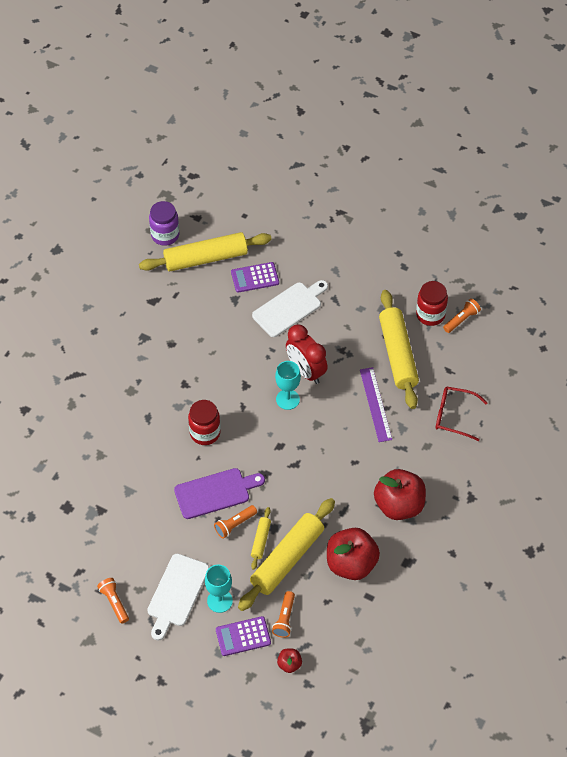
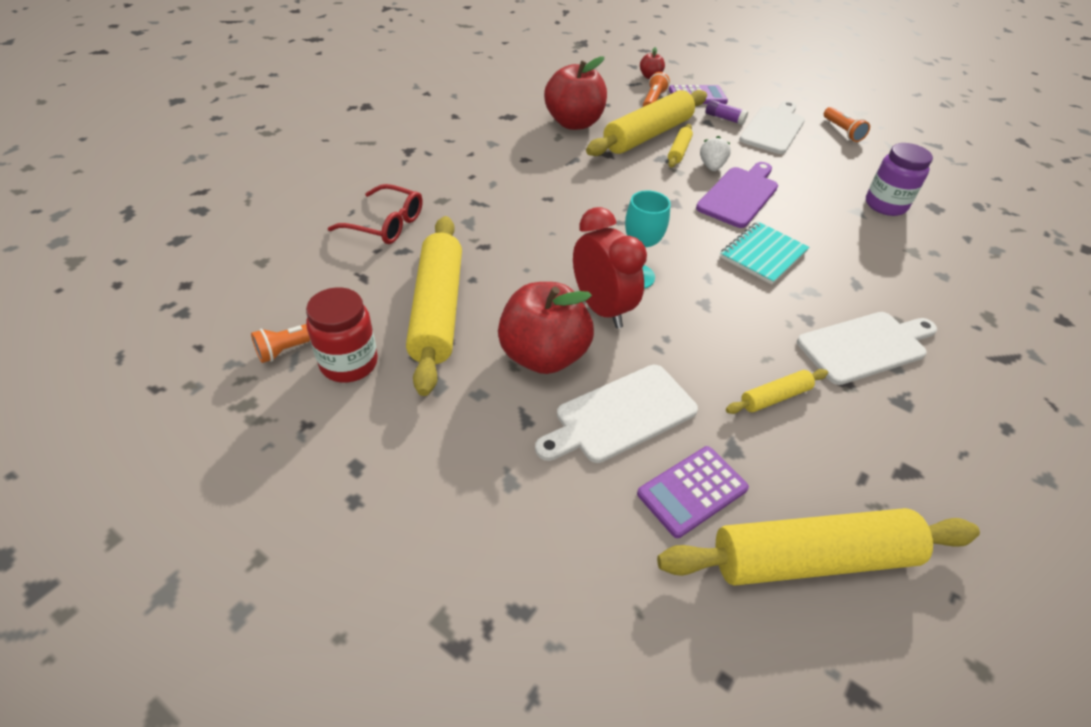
camera: 175 degrees left, 10 degrees down
(154, 370) = (865, 346): none -> white cutting board
(165, 235) = (932, 646): purple jar -> purple jar (885, 205)
(205, 433) = (763, 254): red jar -> turquoise notebook
(211, 329) = (775, 397): none -> yellow rolling pin
(215, 493) = (739, 195): purple cutting board -> purple cutting board turned 135 degrees clockwise
(219, 601) = (724, 118): turquoise goblet -> purple glue stick
(235, 524) = (711, 167): orange flashlight -> white strawberry
(255, 277) = (692, 491): purple calculator -> purple calculator turned 150 degrees clockwise
(375, 404) = (499, 252): purple ruler -> none
(399, 505) = (502, 156): red apple -> red apple (543, 355)

